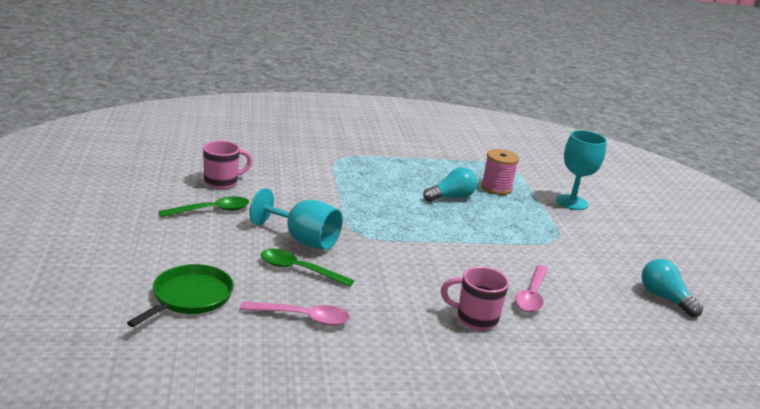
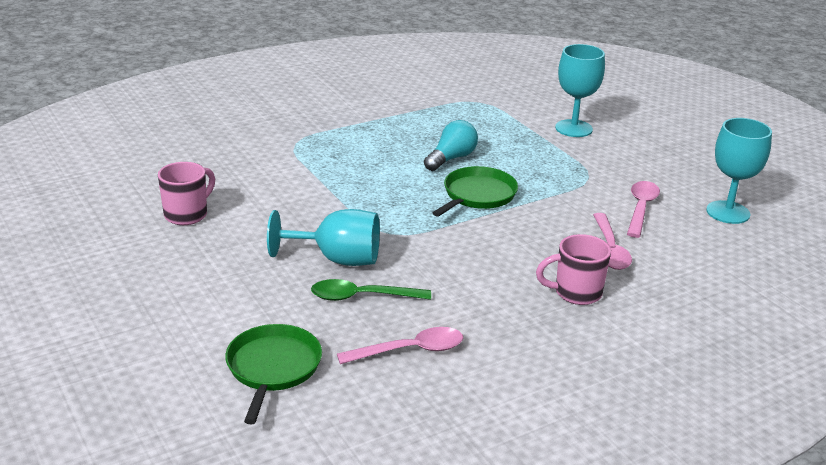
camera: 20 degrees left, 5 degrees up
(211, 210) = (206, 255): green spoon -> none
(451, 227) = (477, 195): none -> green pan
(496, 188) = (488, 133): pink spool -> none
(584, 273) = (641, 208): none -> pink spoon
(664, 298) = (728, 212): turquoise light bulb -> turquoise goblet

